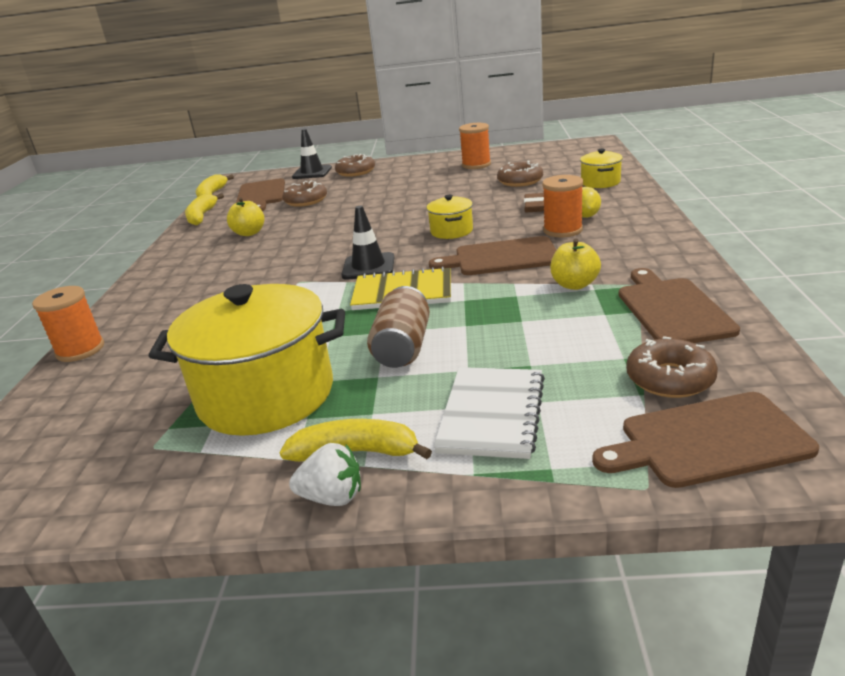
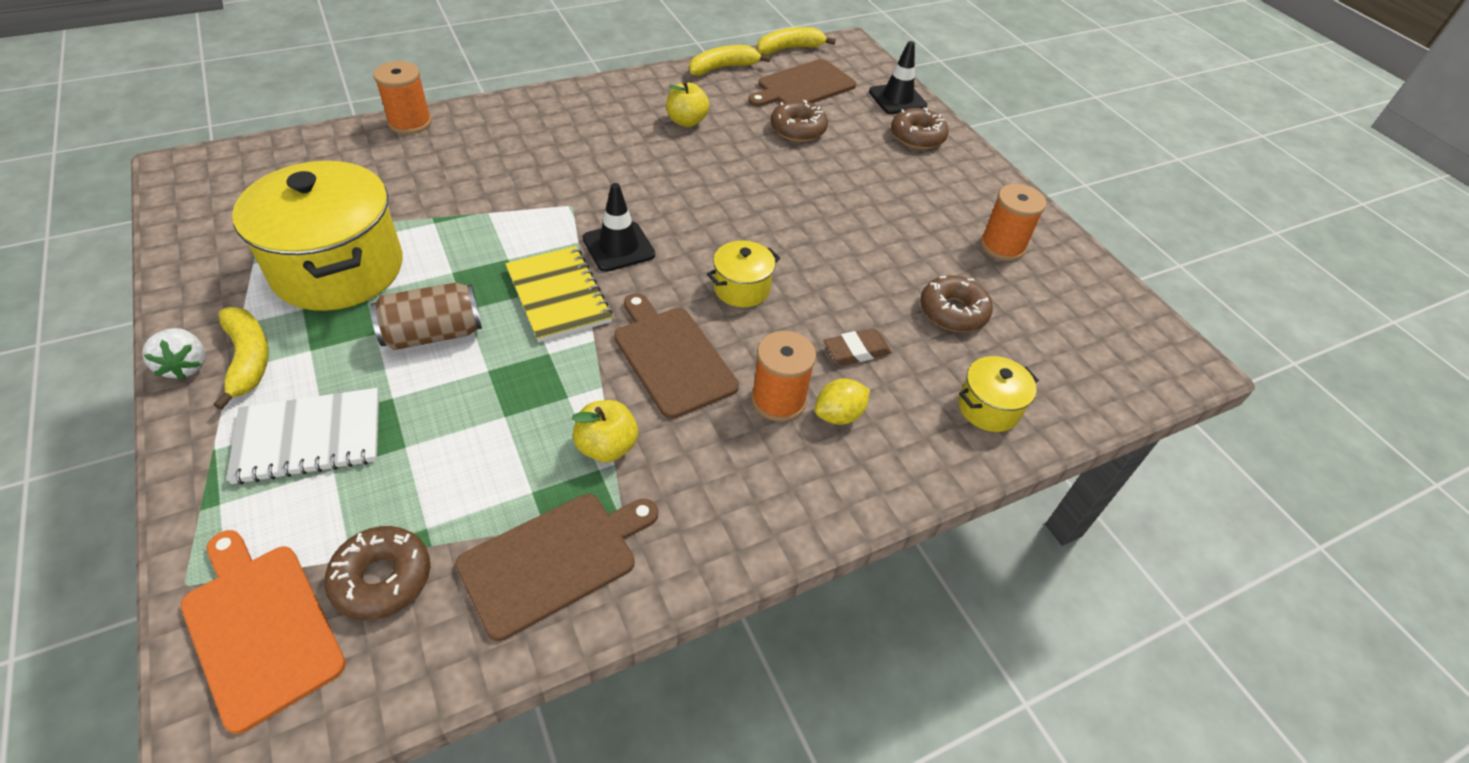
camera: 55 degrees right, 20 degrees up
(708, 440) = (261, 627): brown cutting board -> orange cutting board

